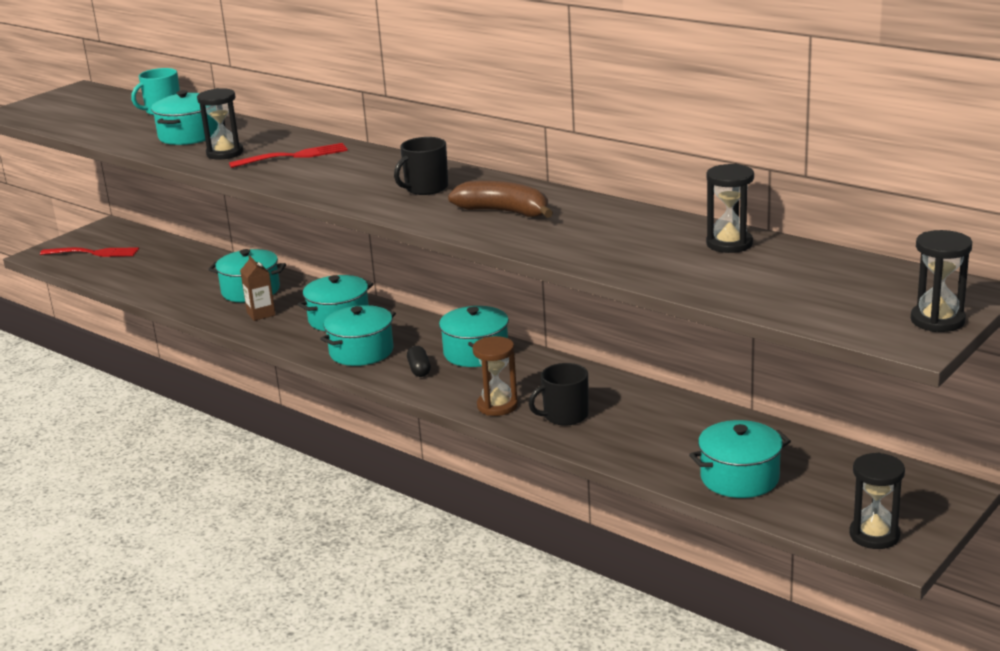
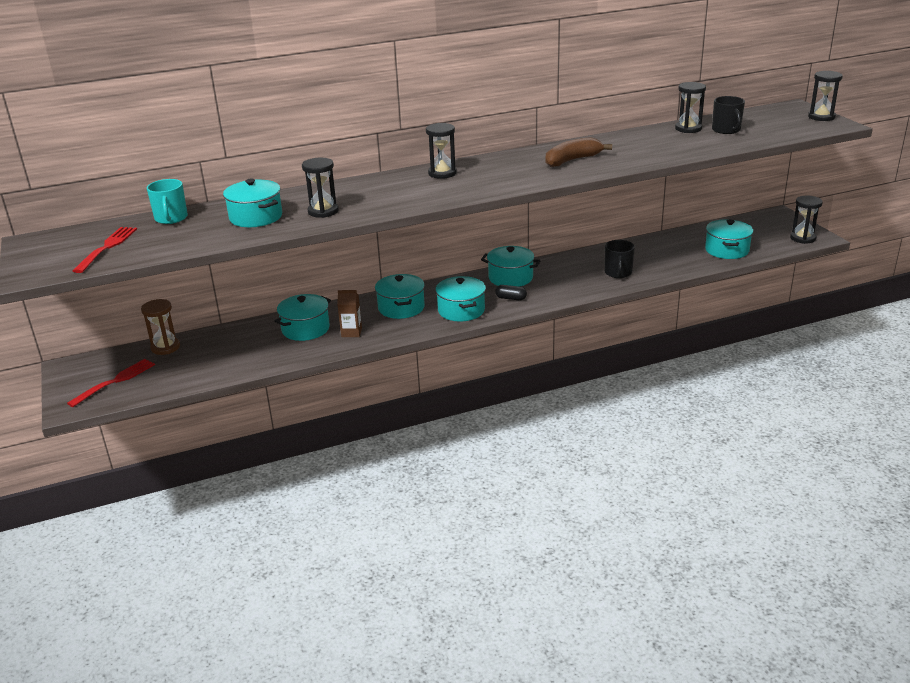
camera: 60 degrees left, 5 degrees up
(293, 156) = (372, 193): red fork -> red fork (107, 248)
(386, 166) = (442, 173): none -> black hourglass
(425, 188) = (500, 170): black mug -> black mug (726, 130)
(497, 406) = (585, 287): brown hourglass -> brown hourglass (165, 347)

